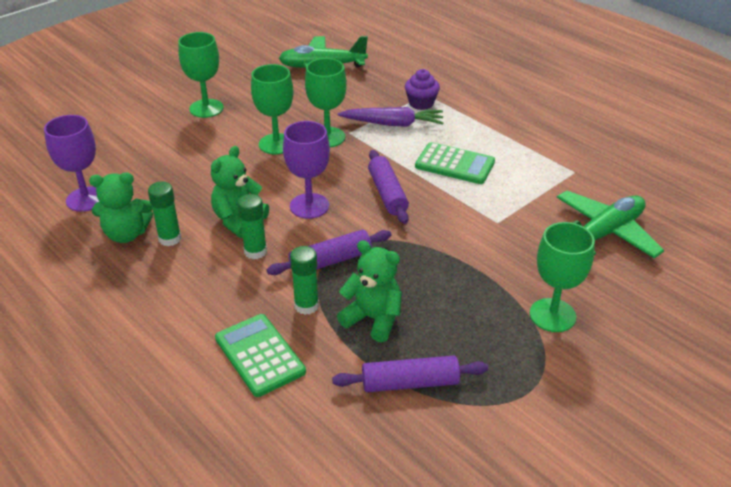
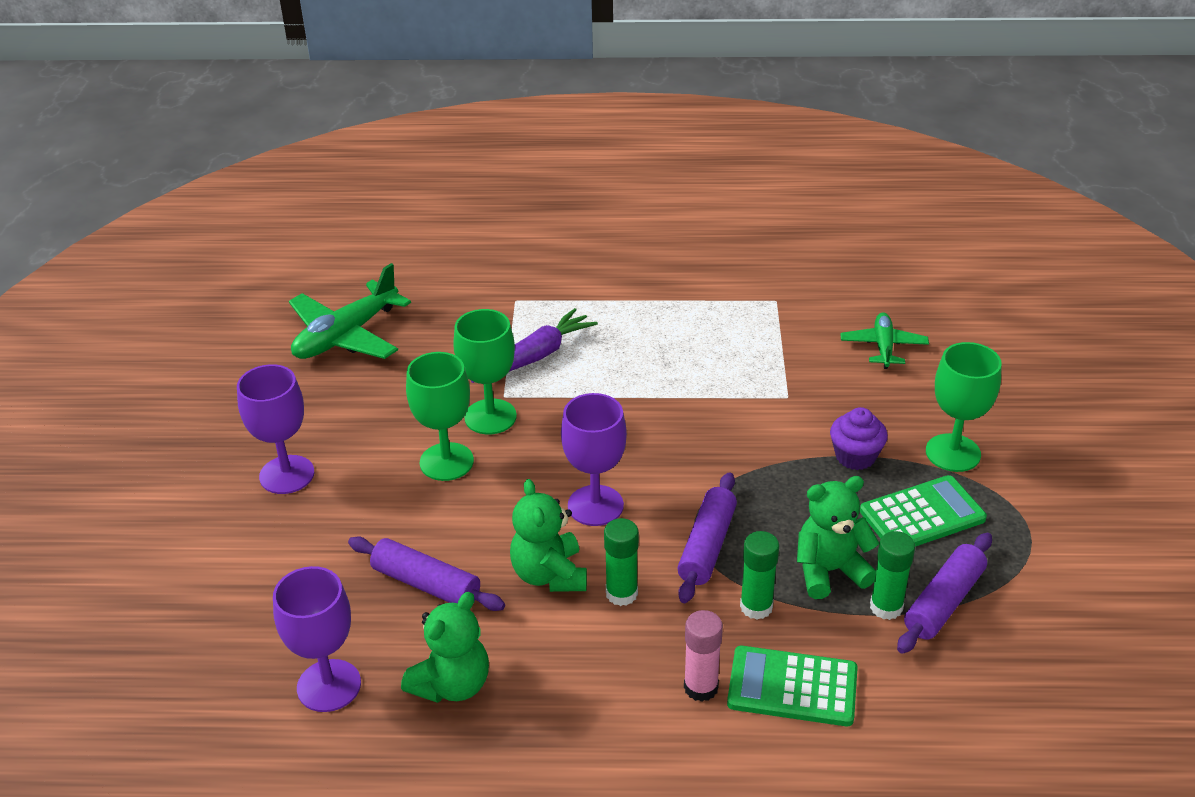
camera: 45 degrees left, 0 degrees up
(170, 239) = (509, 651): green glue stick -> green glue stick (886, 607)
(206, 108) = (287, 475): green goblet -> purple goblet
(219, 319) = (701, 687): none -> pink glue stick
(387, 194) = (649, 438): purple rolling pin -> purple rolling pin (426, 584)
(421, 103) = (527, 314): purple cupcake -> purple cupcake (855, 456)
(455, 164) = (663, 362): green calculator -> green calculator (922, 515)
(604, 233) = (883, 347): green plane -> green plane, size x0.59

